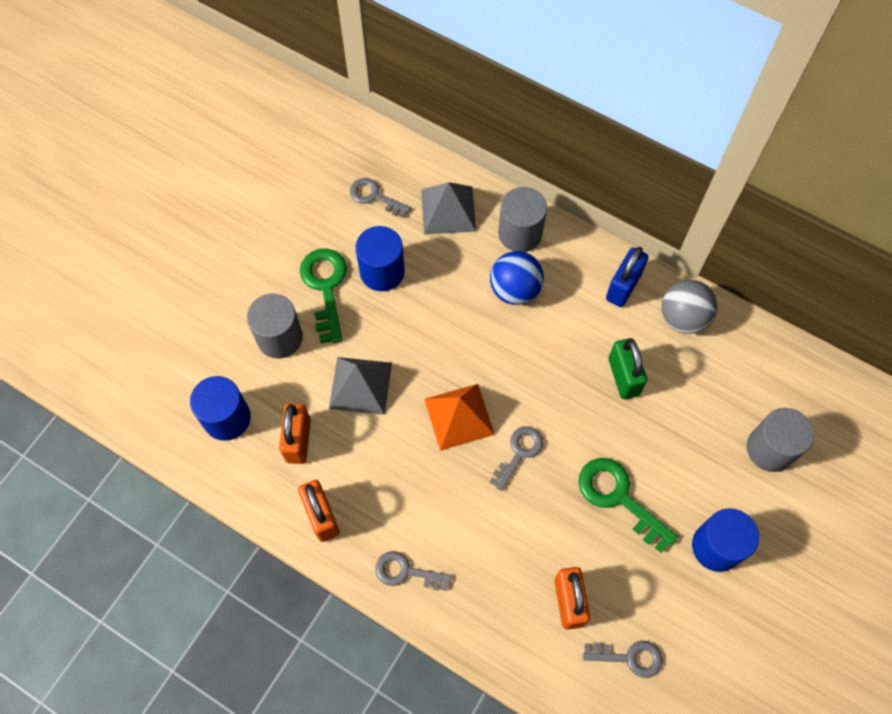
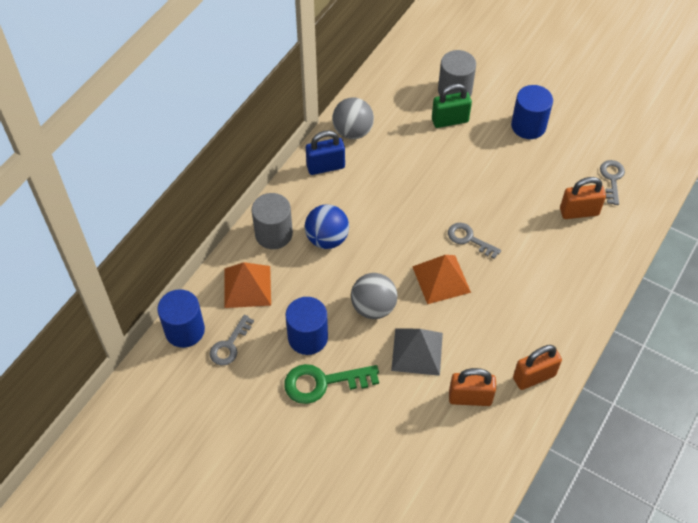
camera: 90 degrees left, 10 degrees down
(227, 418) = (453, 458): blue cylinder -> blue cylinder (184, 330)
(279, 337) = (373, 418): grey cylinder -> none
(406, 572) = (571, 315): grey key -> none
(420, 339) = (373, 307): none -> grey ball
(448, 210) = (247, 286): grey pyramid -> orange pyramid
(619, 498) = (499, 178): green key -> none
(623, 287) = (325, 167): blue padlock -> blue padlock turned 45 degrees counterclockwise
(623, 377) = (403, 171): green padlock -> green padlock (450, 120)

